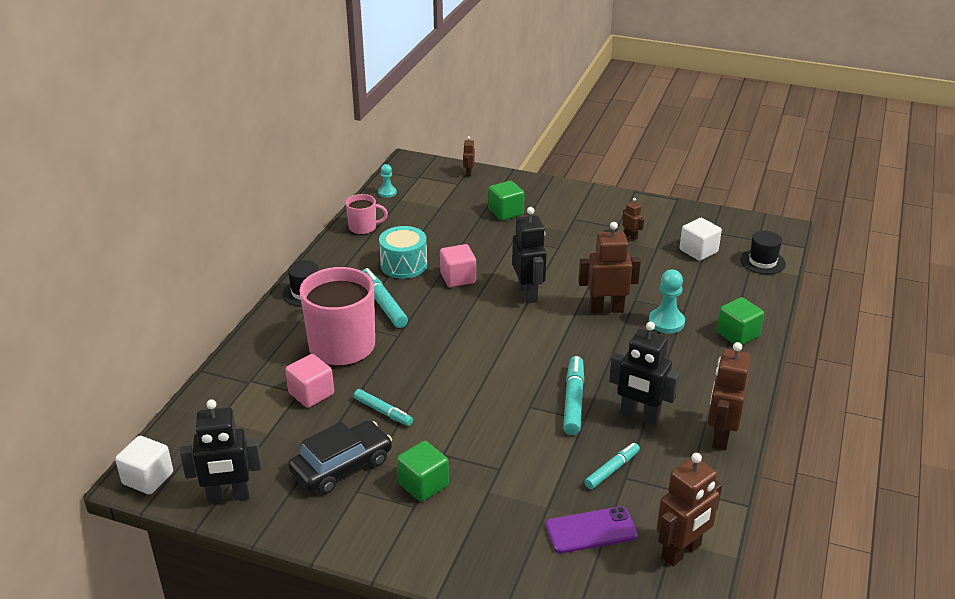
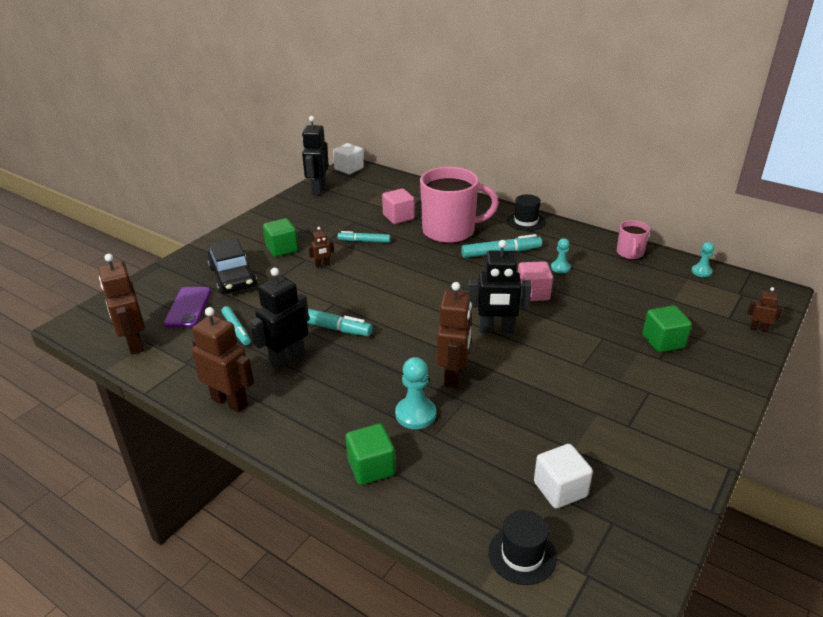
camera: 105 degrees right, 0 degrees up
(342, 466) = (319, 223): black car -> black car (233, 277)
(383, 412) = (364, 241): turquoise marker -> turquoise marker turned 45 degrees clockwise
(404, 265) = (560, 268): turquoise drum -> turquoise pawn
(630, 236) = (603, 432): brown robot -> brown robot (322, 265)

